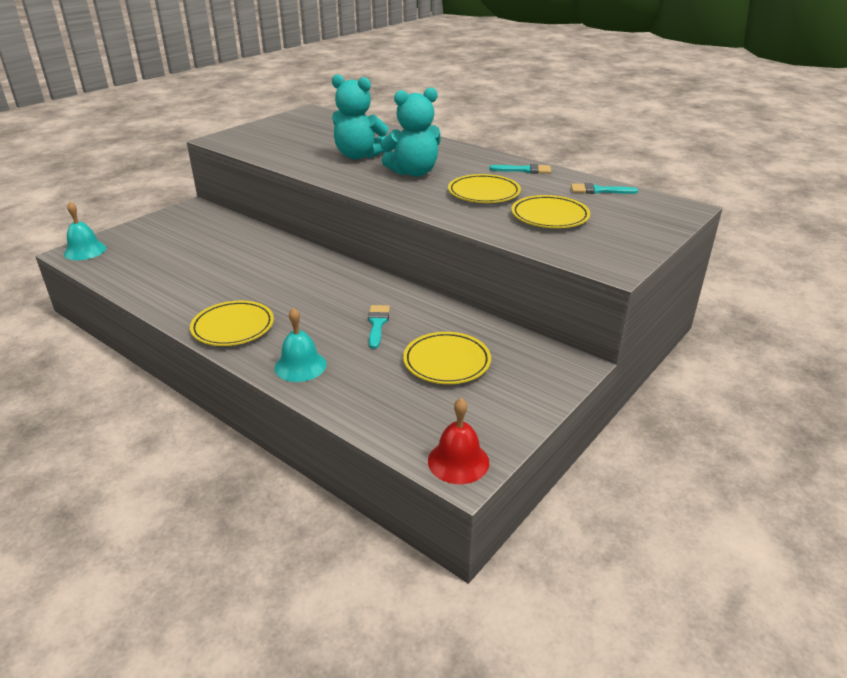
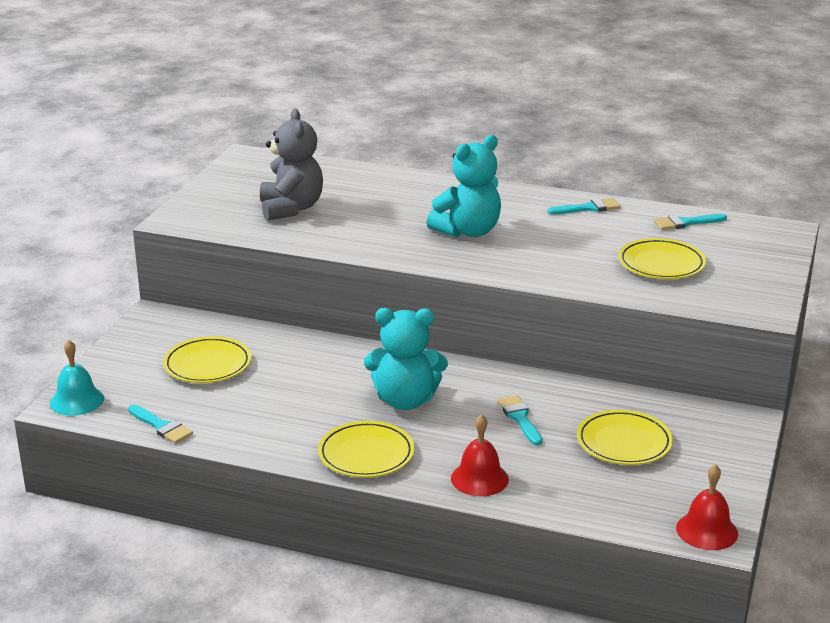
camera: 20 degrees left, 5 degrees down
(117, 278) = (161, 426): none -> turquoise brush
(300, 366) = (479, 478): turquoise bell -> red bell
(303, 142) = (291, 208): none -> grey teddy bear
(358, 156) = (380, 218): turquoise teddy bear -> turquoise teddy bear (405, 400)
(483, 193) = (570, 246): yellow plate -> yellow plate (207, 365)

